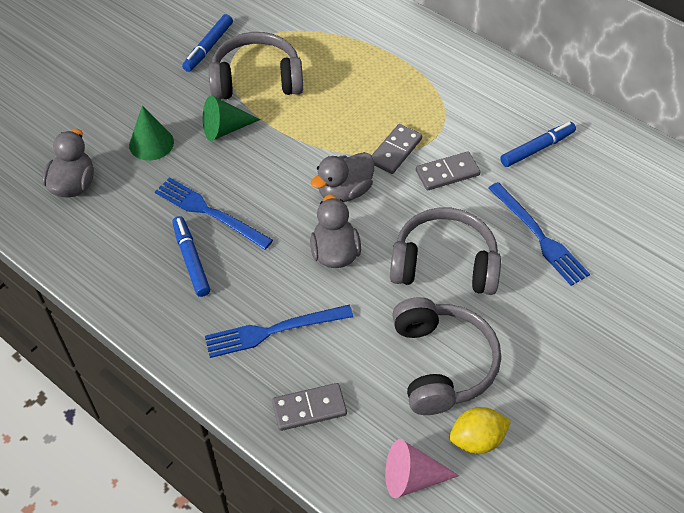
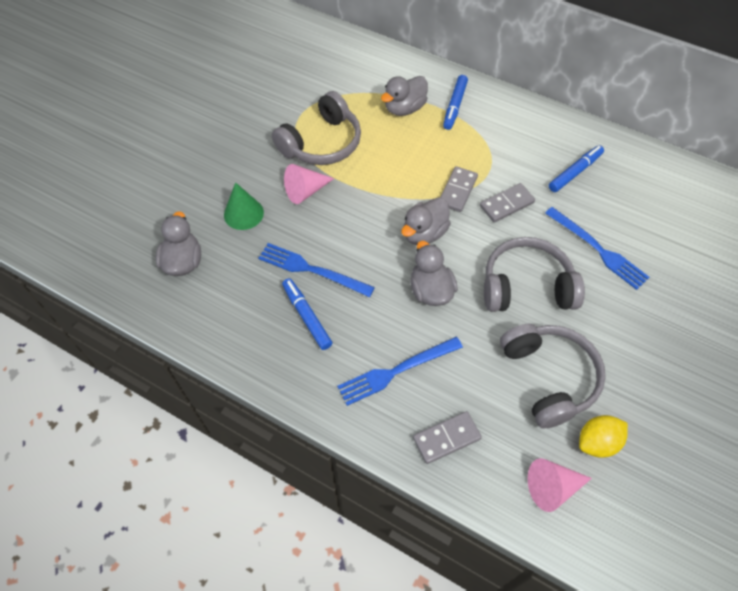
camera: 10 degrees left, 5 degrees up
(208, 47) = (272, 119): blue marker -> blue marker (454, 106)
(225, 129) = (306, 191): green cone -> pink cone
(256, 80) = (321, 143): grey headphones -> grey headphones turned 150 degrees clockwise
(360, 54) = (404, 108): none -> grey duck

